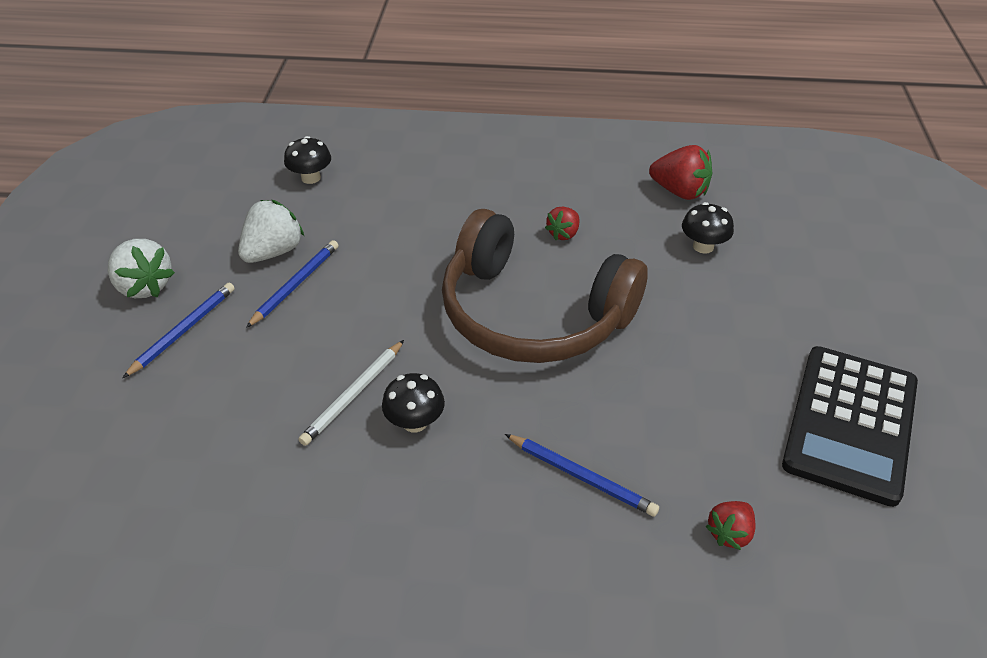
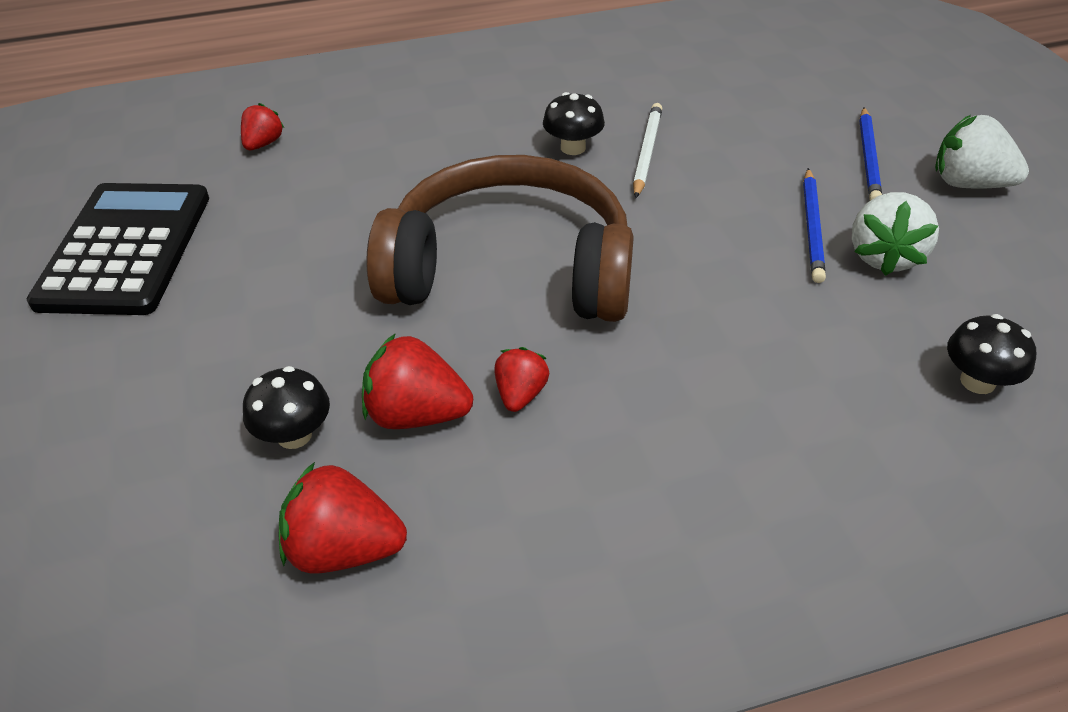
camera: 160 degrees right, 0 degrees up
(581, 477) = (401, 148): blue pencil -> none
(628, 239) = (416, 414): none -> red strawberry

